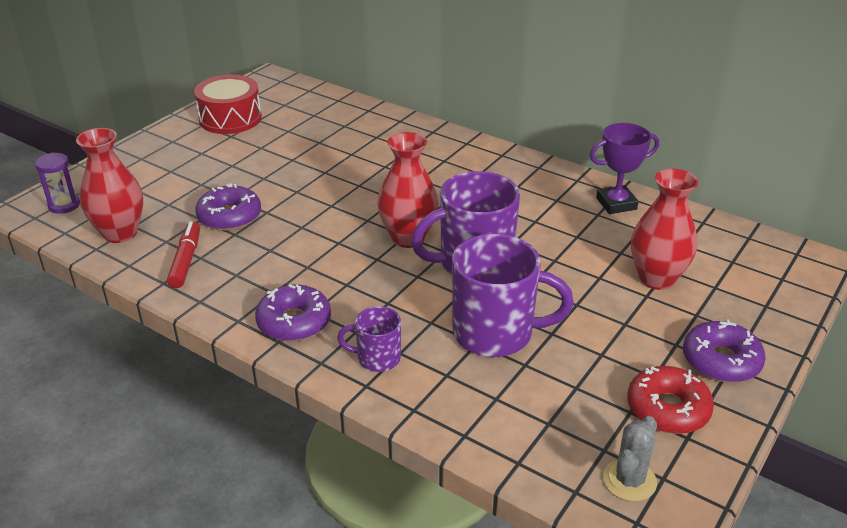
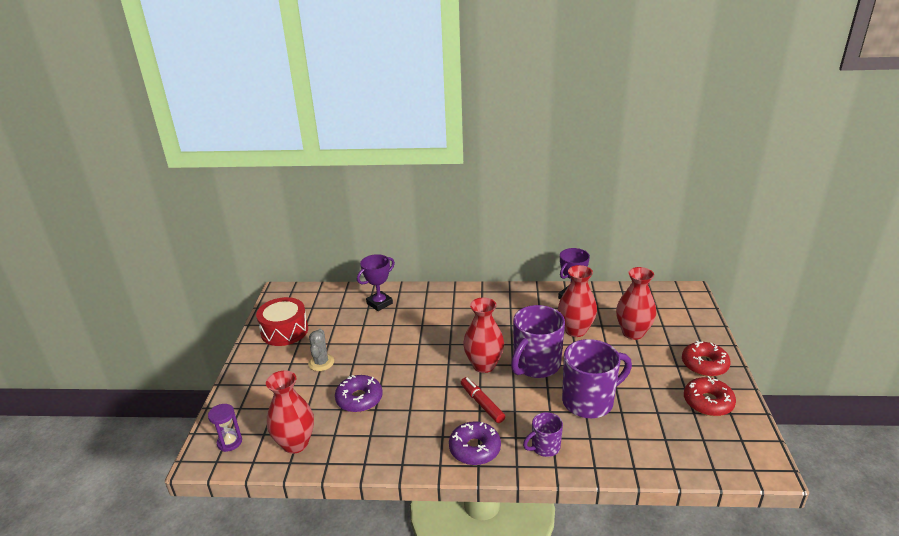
camera: 30 degrees left, 5 degrees down
(186, 261) = (363, 442): red marker -> red marker (482, 404)
(362, 126) = (379, 303): none -> purple trophy
(575, 244) = (575, 330): none -> red vase
(629, 480) = (730, 449): grey cactus -> grey cactus (321, 363)
(721, 361) = (704, 364): purple donut -> red donut

